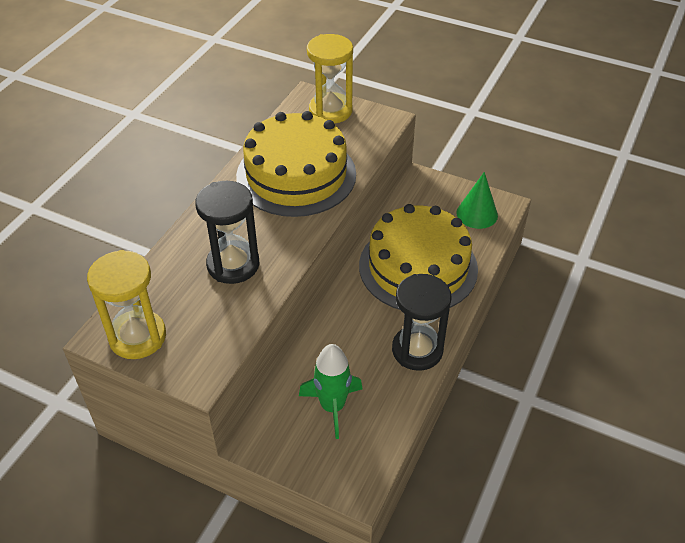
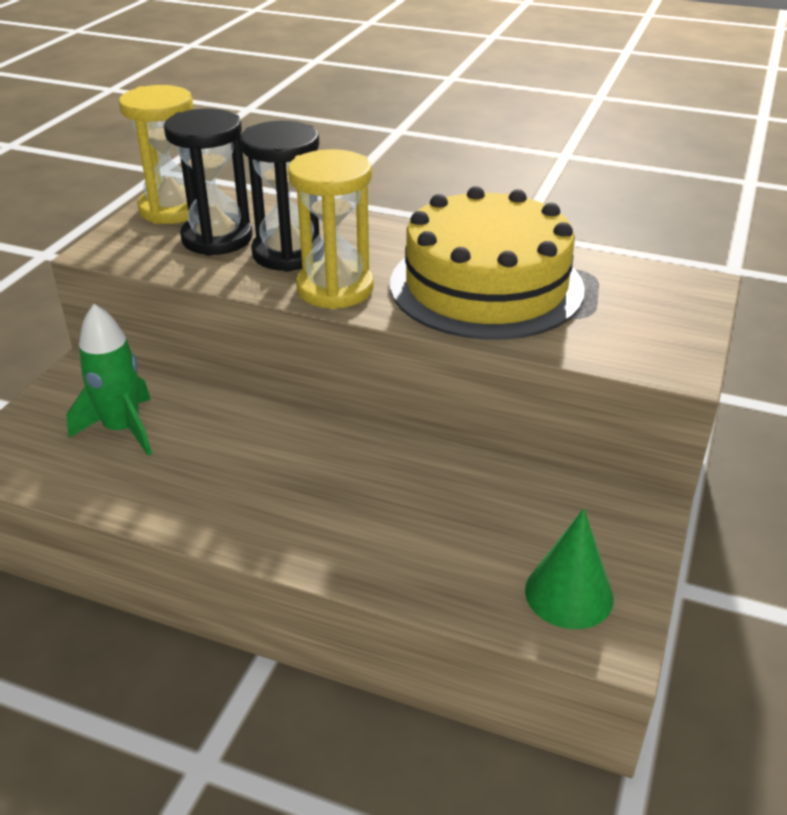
camera: 85 degrees right, 10 degrees down
(330, 111) = (669, 306): yellow hourglass -> yellow hourglass (335, 289)
(417, 350) = (215, 511): black hourglass -> black hourglass (217, 238)
(418, 267) = (403, 509): yellow cake -> none

